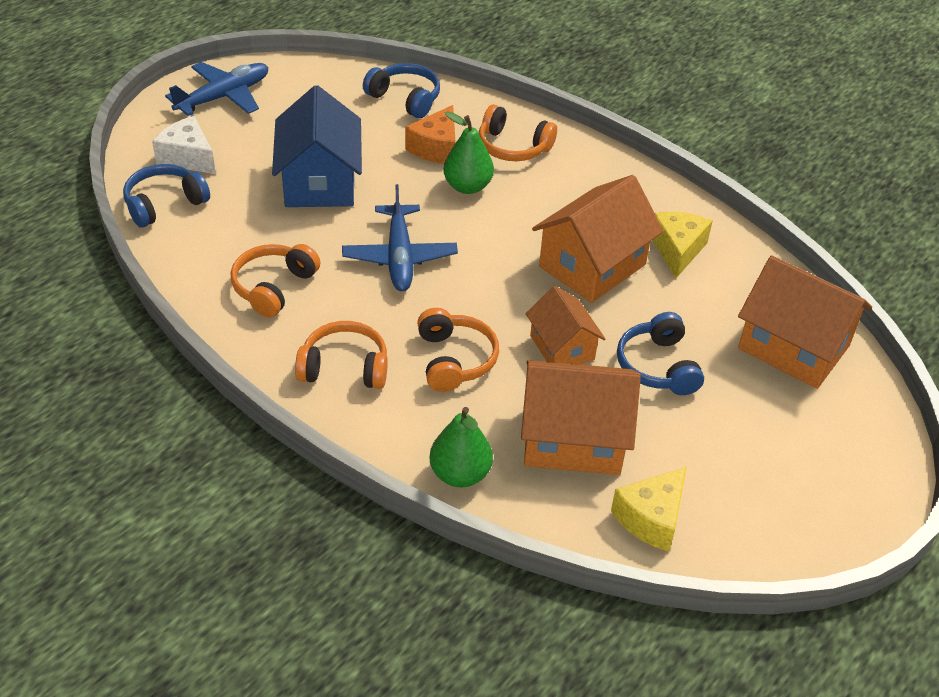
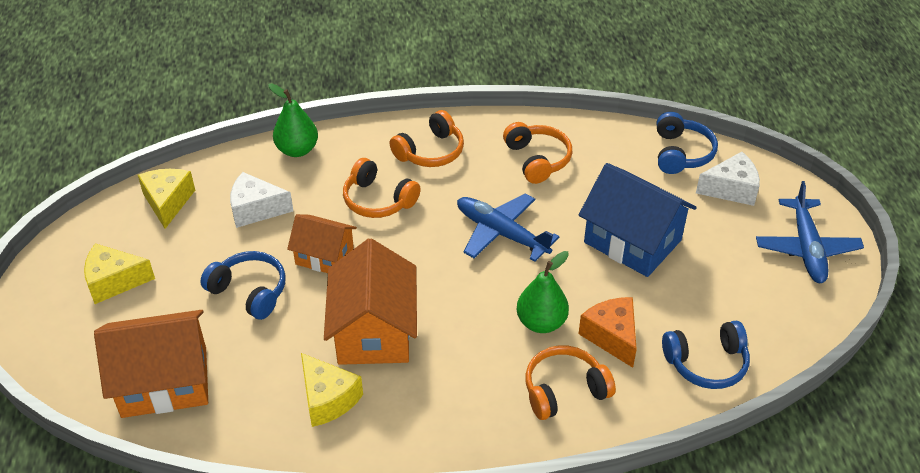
camera: 135 degrees right, 0 degrees up
(573, 439) = (256, 209): orange house -> white cheese
(774, 468) = (114, 281): none -> yellow cheese

